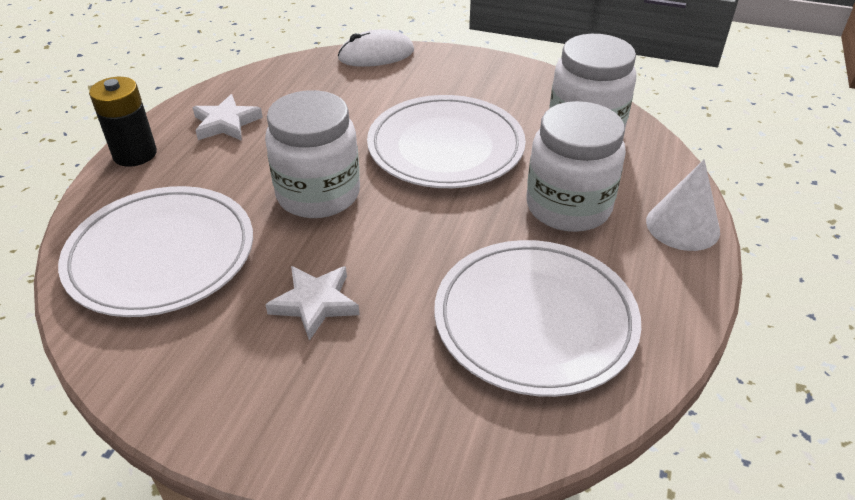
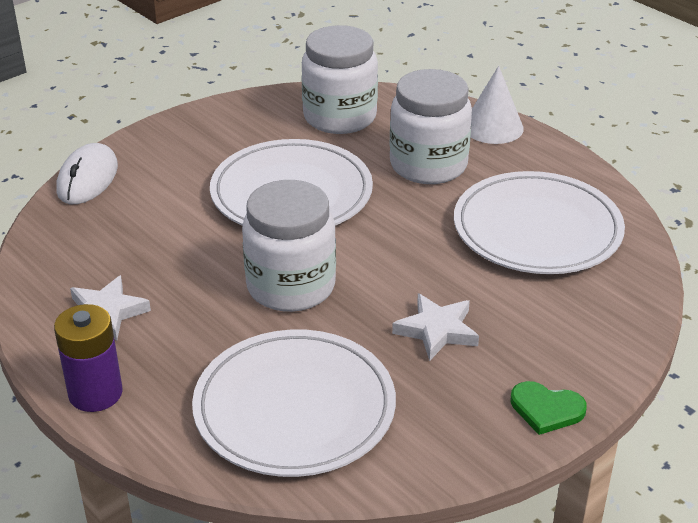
camera: 60 degrees left, 5 degrees down
(135, 154) = (95, 393): black battery -> purple battery
(238, 428) = (546, 409): none -> green heart

